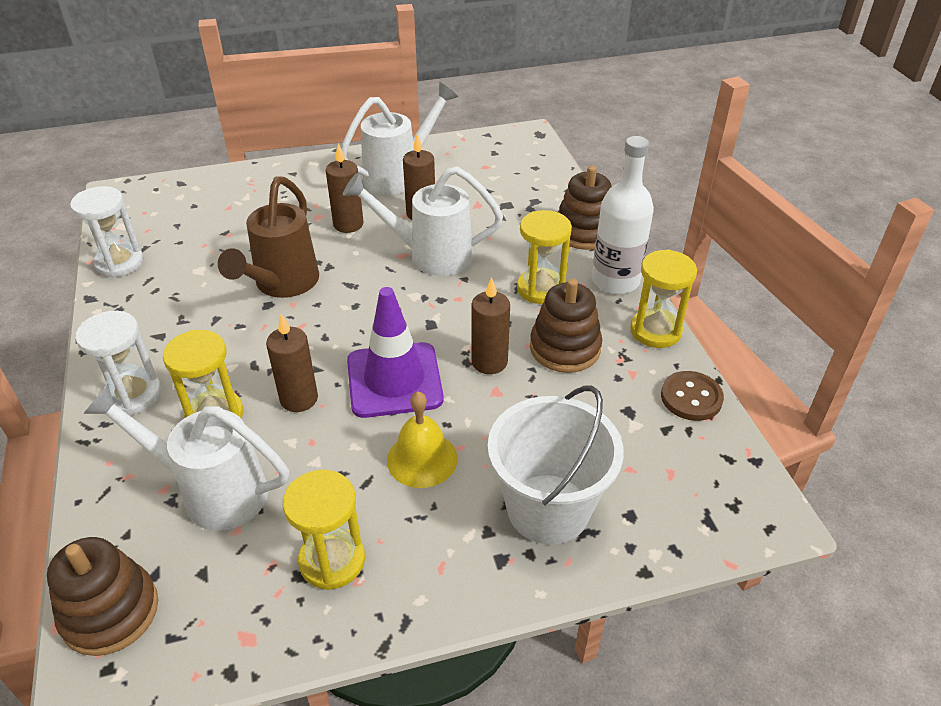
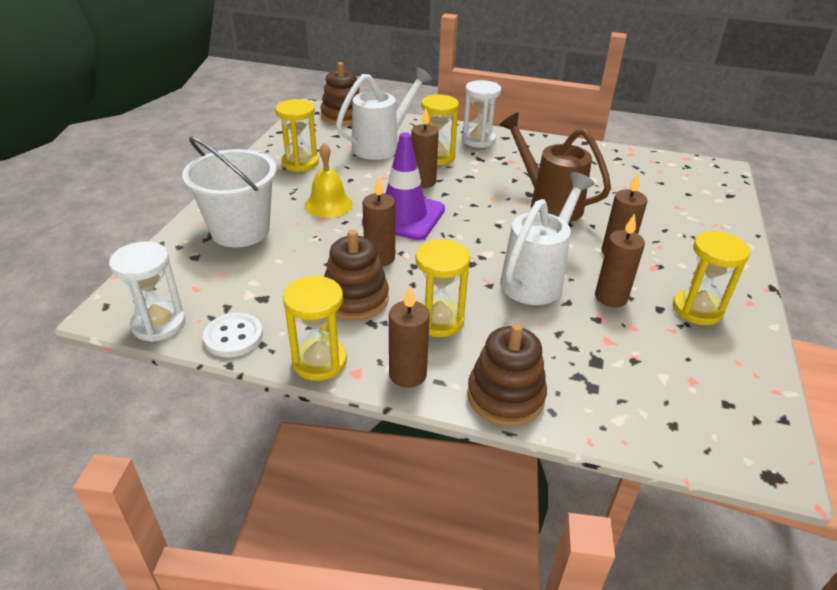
camera: 120 degrees right, 5 degrees down
(119, 263) = (620, 156): white hourglass -> white hourglass (159, 324)
(399, 175) = (697, 309): white watering can -> yellow hourglass
(615, 281) = (407, 374): white bottle -> brown candle
(691, 397) = (233, 337): brown button -> white button

